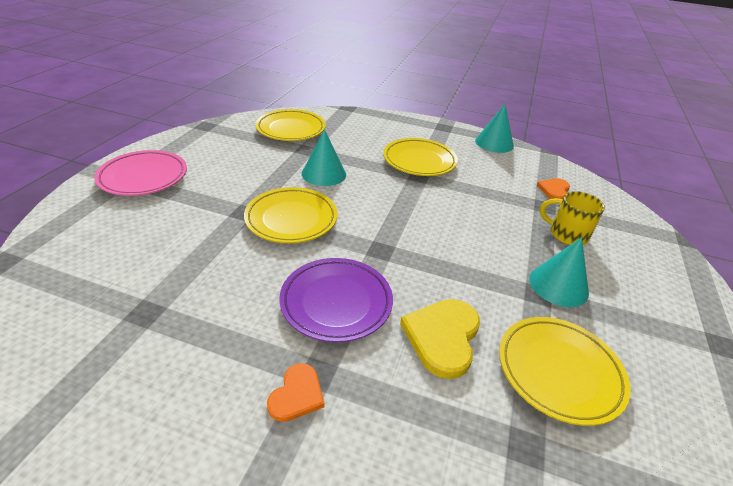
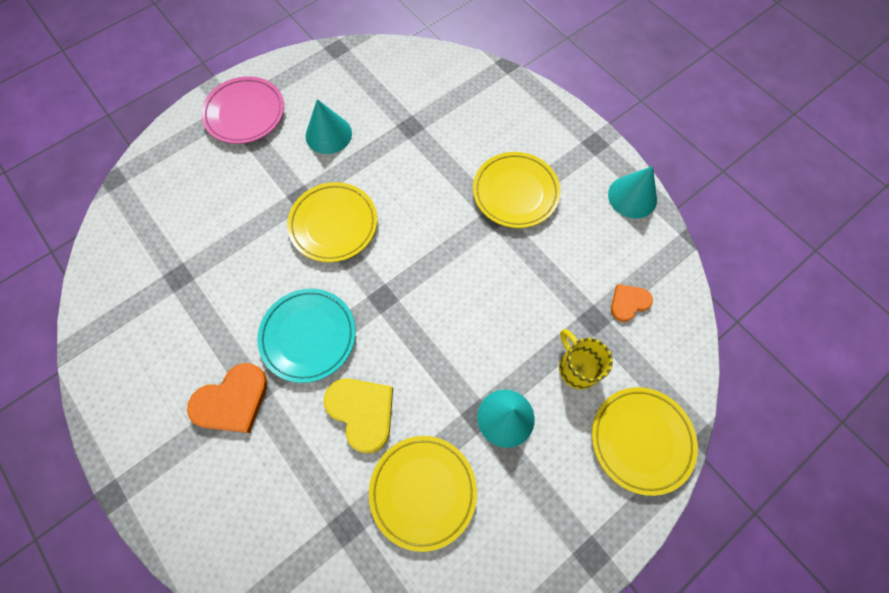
camera: 35 degrees right, 30 degrees up
(291, 129) = (417, 85): yellow plate -> yellow plate (641, 440)
(297, 395) = (232, 400): orange heart -> orange heart, size x1.68
(324, 173) = (402, 172): turquoise cone -> turquoise cone (328, 134)
(336, 302) = (308, 336): purple plate -> turquoise plate
(442, 337) = (362, 412): yellow heart -> yellow heart turned 90 degrees clockwise

